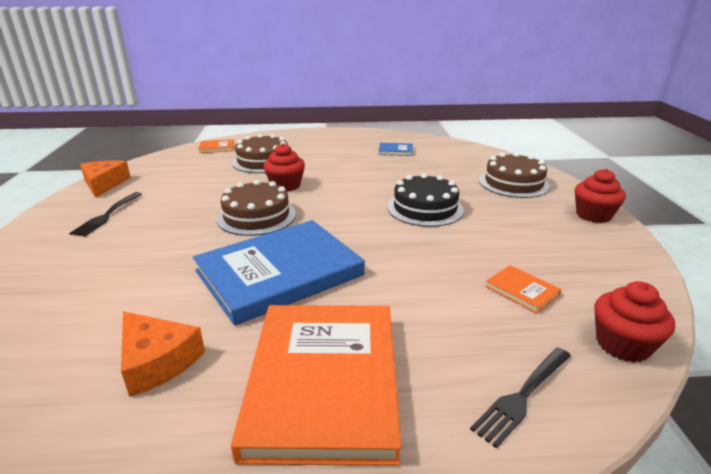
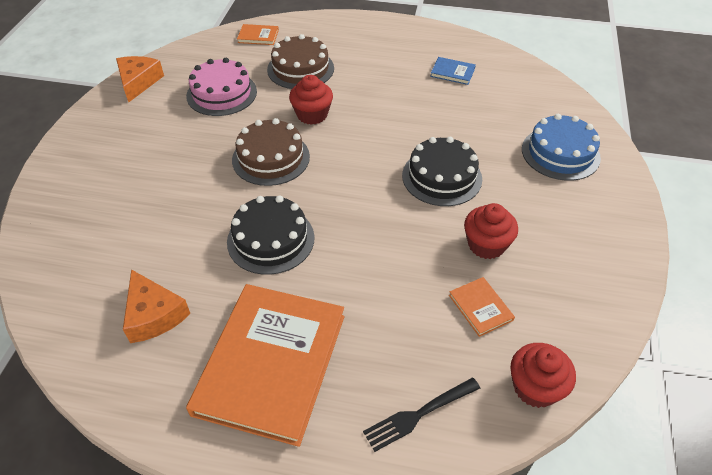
camera: 15 degrees right, 20 degrees up
(107, 215) = (136, 131): black fork -> none
(192, 182) = (221, 93): none -> pink cake
(279, 273) = (270, 239): blue book -> black cake
(513, 183) = (560, 153): brown cake -> blue cake
(593, 215) = (619, 221): red cupcake -> red cupcake (486, 245)

